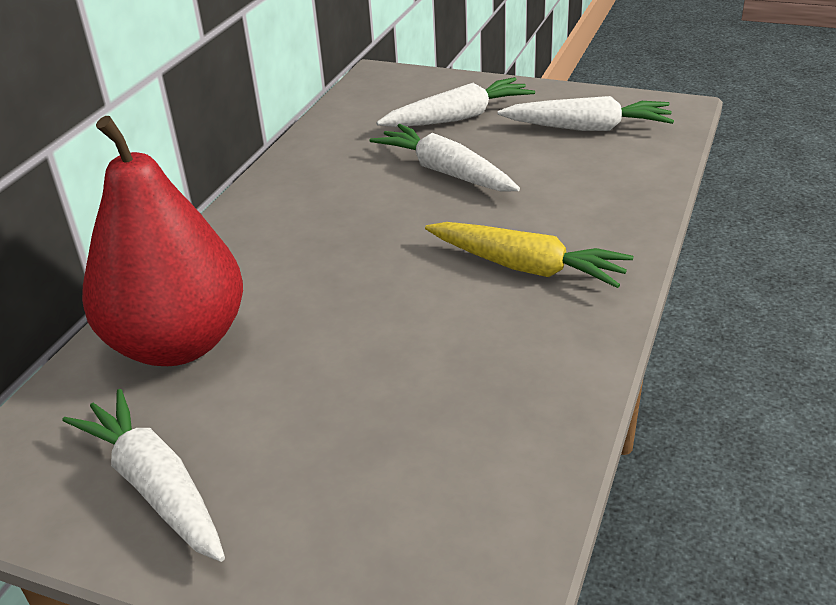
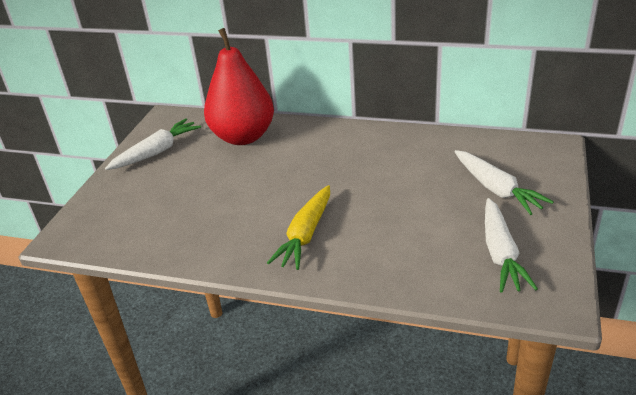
camera: 85 degrees right, 0 degrees up
(445, 172) = (414, 192): white carrot -> none

